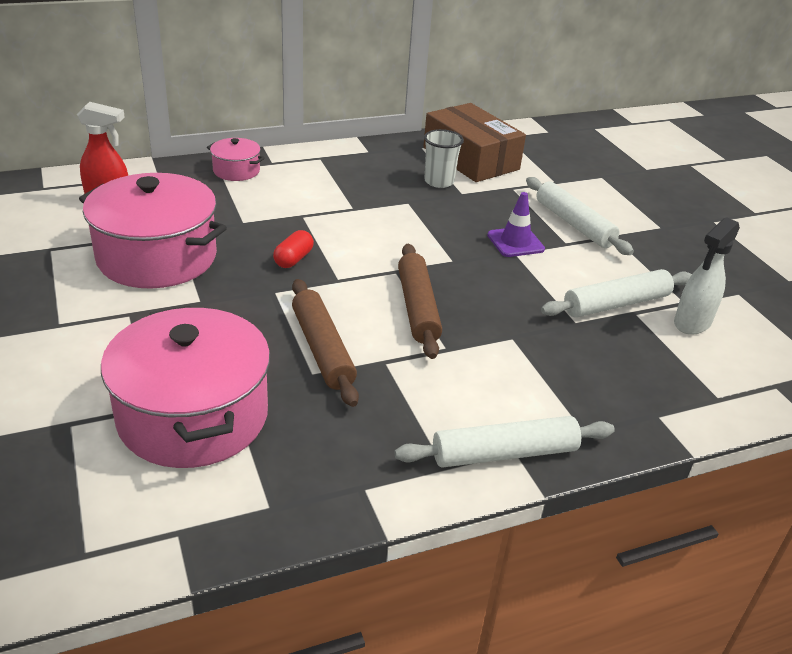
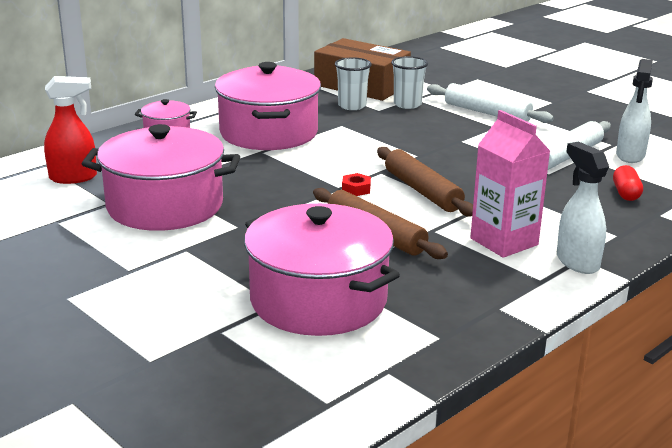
camera: 20 degrees left, 10 degrees down
(293, 259) = (287, 182): red capsule -> red capsule (626, 193)
(329, 195) = (269, 133): none -> pink pot
(352, 286) = (356, 189): none -> red nut
(447, 400) = (504, 241): none -> pink carton
(497, 193) = (407, 104): none -> white cup
(504, 453) = (577, 262): white rolling pin -> white spray bottle
(515, 242) = (454, 133): purple traffic cone -> none

